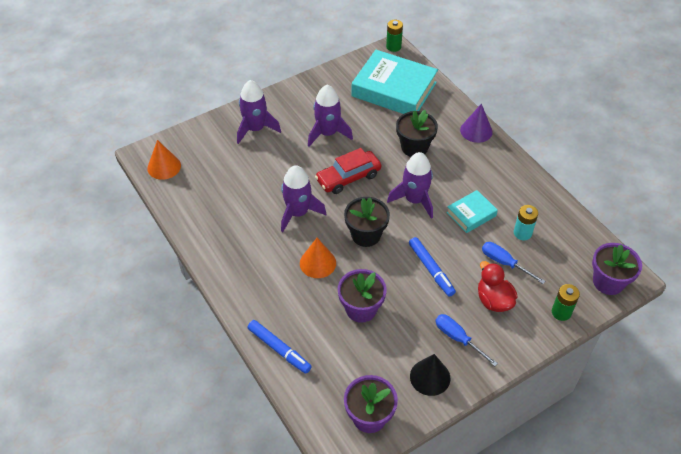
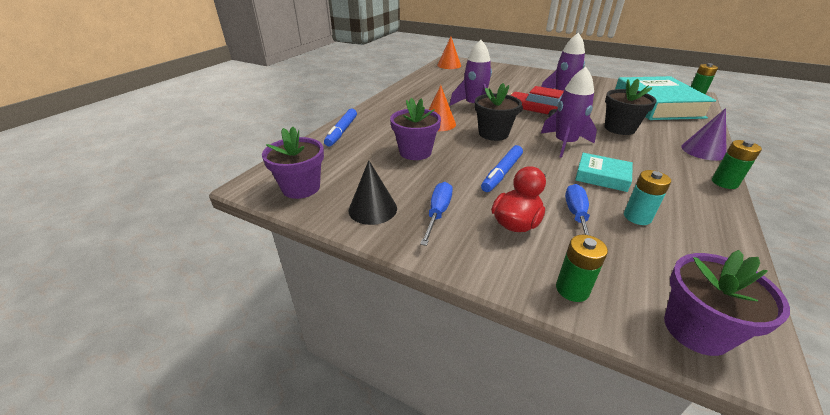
camera: 60 degrees right, 15 degrees down
(255, 129) = (521, 77): purple rocket -> none
(516, 158) = (724, 183): none -> green battery

